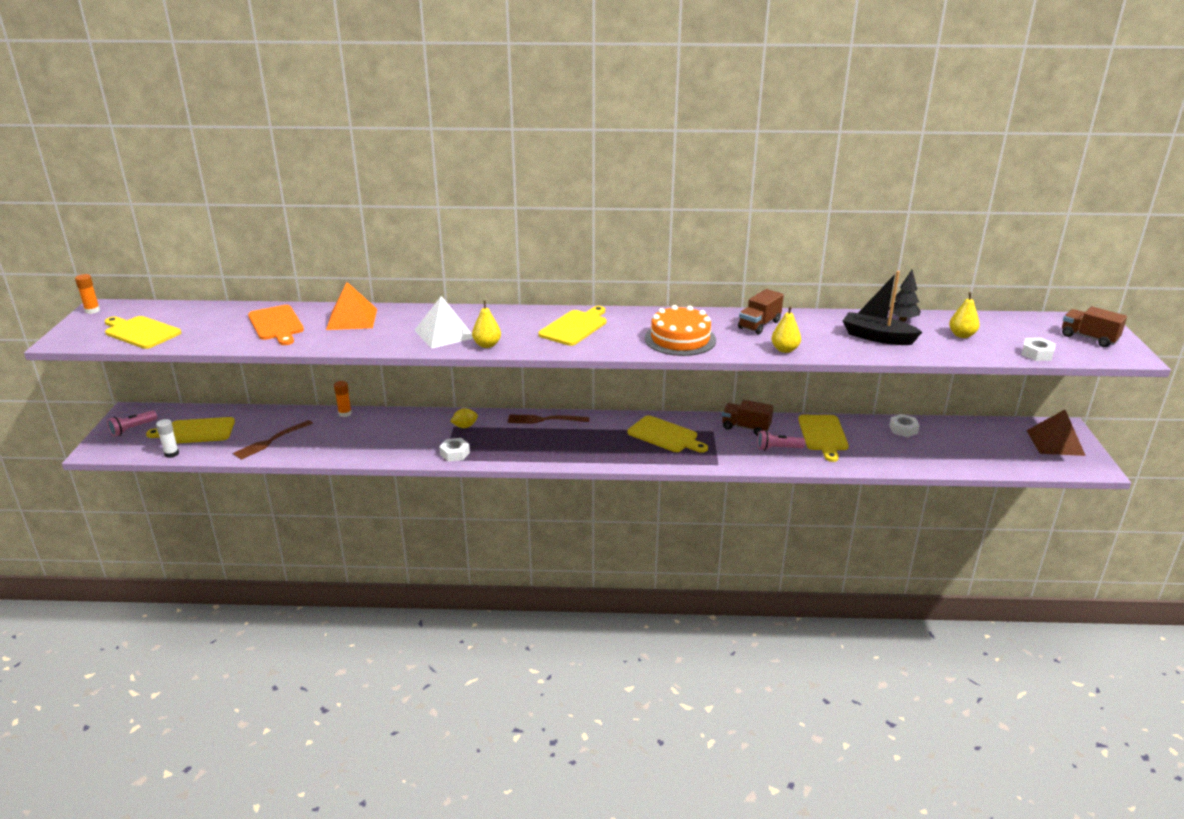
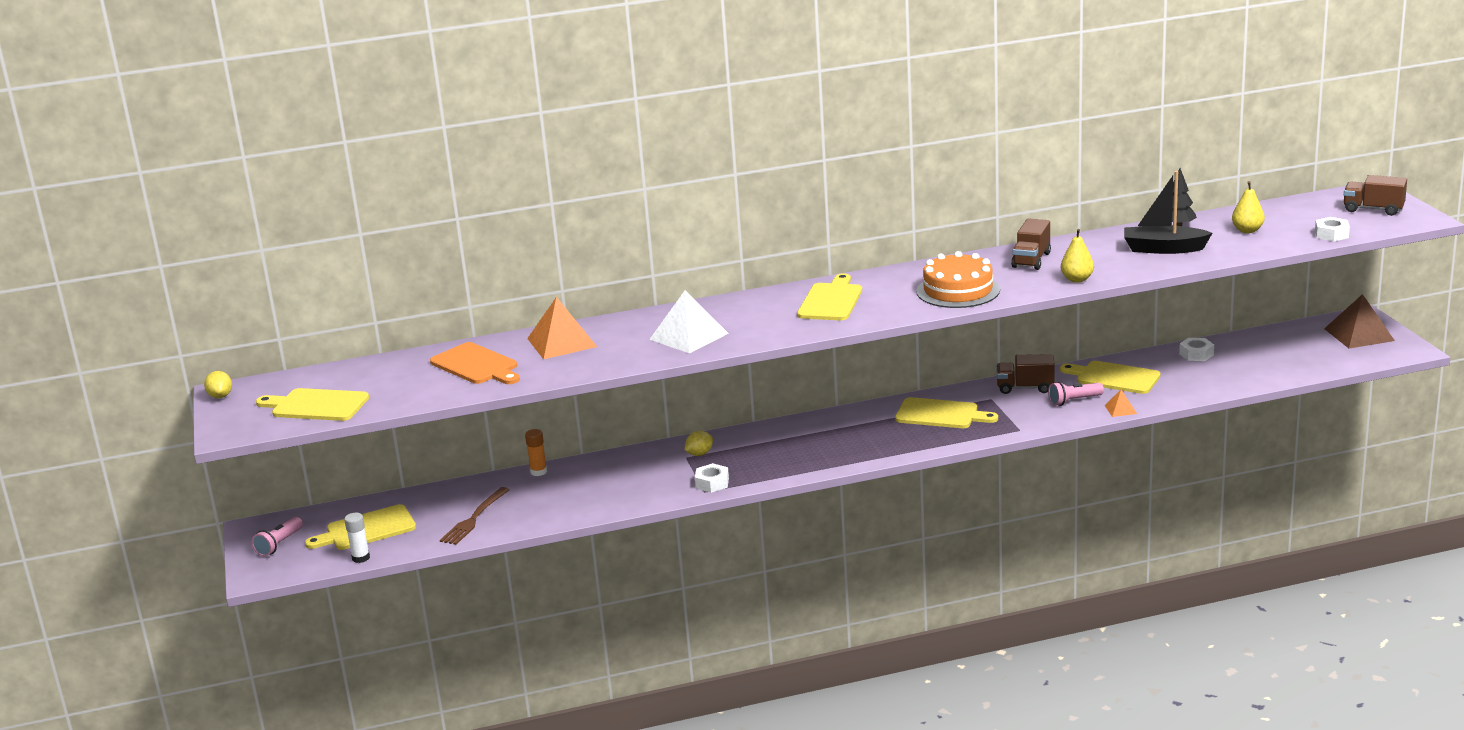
camera: 15 degrees left, 5 degrees down
(92, 310) = (220, 396): orange glue stick -> yellow lemon
(487, 345) = (749, 337): yellow pear -> none
(544, 420) = (788, 428): brown fork -> none
(811, 465) = (1120, 409): none -> orange pyramid
(823, 435) = (1114, 377): yellow cutting board -> yellow cutting board turned 135 degrees clockwise

